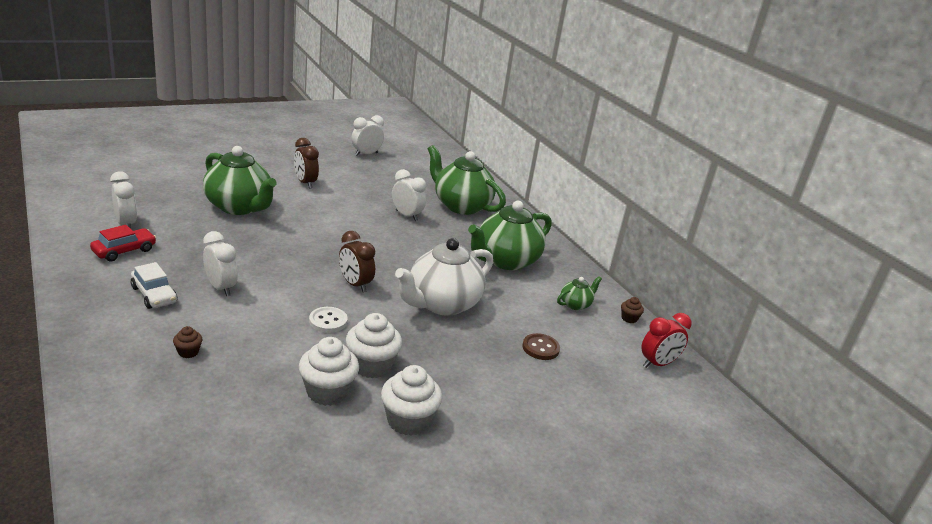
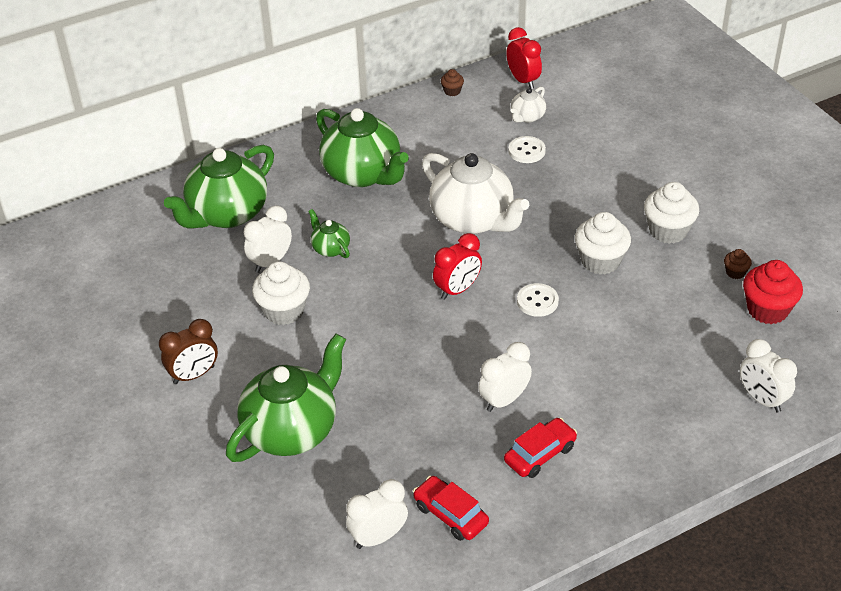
camera: 85 degrees left, 15 degrees up
(154, 295) = (540, 454): white car -> red car
(188, 352) = (632, 396): brown cupcake -> brown cupcake (735, 272)
(262, 472) = (767, 310): none -> red cupcake
(327, 392) = (651, 285): white cupcake -> white cupcake (284, 311)
(355, 284) = (457, 290): brown clock -> red clock
(366, 154) = (68, 323): white clock -> white clock (762, 399)
(540, 348) = (526, 151): brown button -> white button
(575, 304) = (438, 125): green teapot -> green teapot (330, 248)
(595, 357) = (527, 117): none -> white teapot

